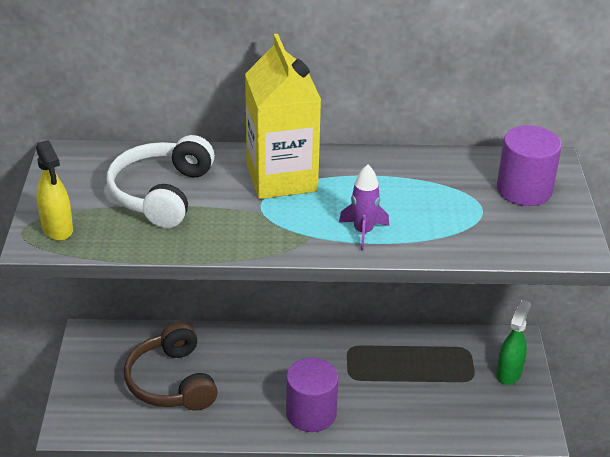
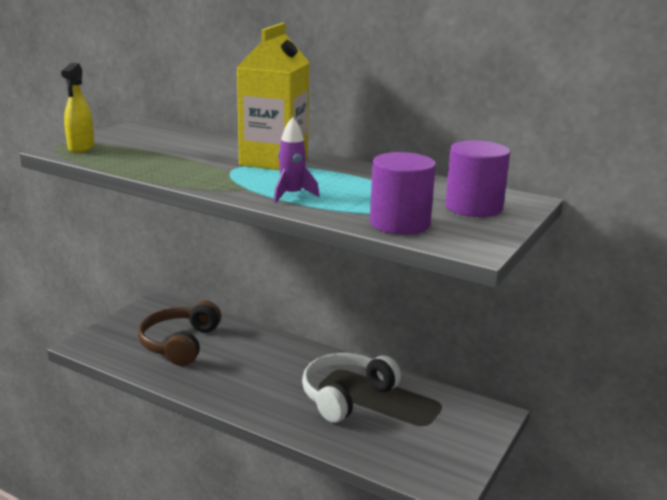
camera: 30 degrees right, 15 degrees down
(161, 194) = (175, 150): white headphones -> white headphones (346, 395)
(311, 413) = (260, 398): purple cylinder -> purple cylinder (400, 223)
(509, 373) = (464, 433): green spray bottle -> none

